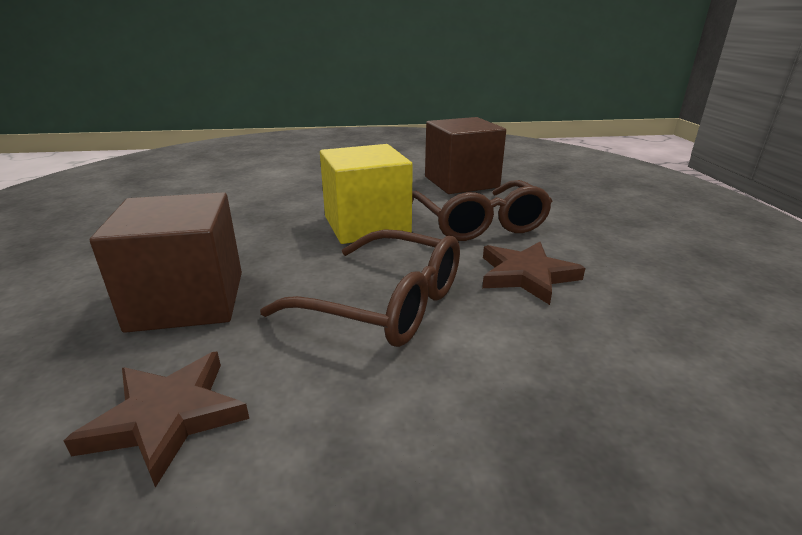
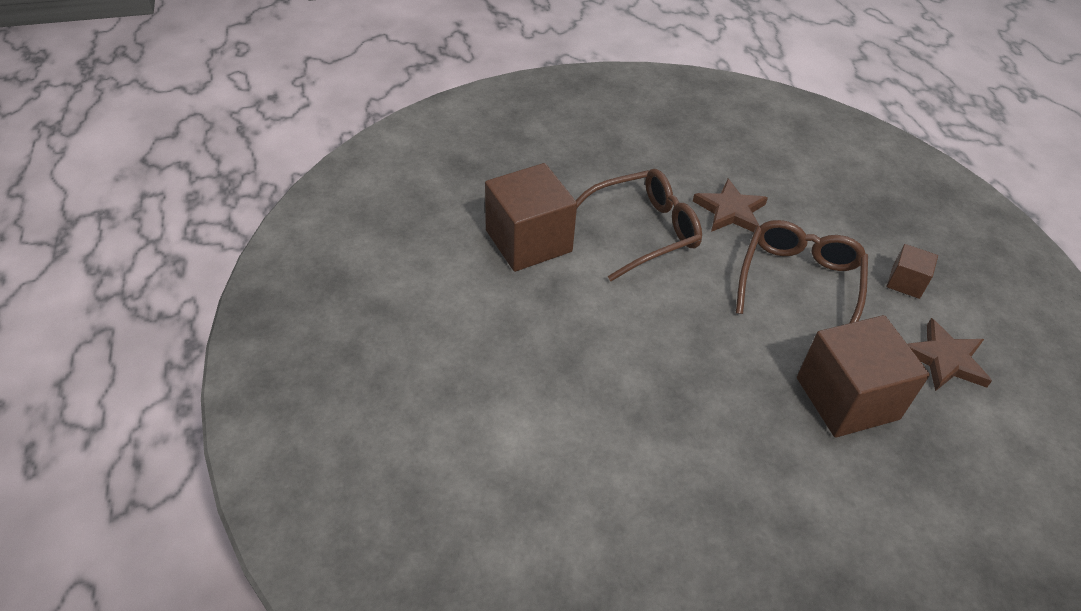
camera: 100 degrees left, 20 degrees up
(357, 423) = (905, 282): none -> brown cube
(366, 225) = (671, 308): yellow cube -> none

